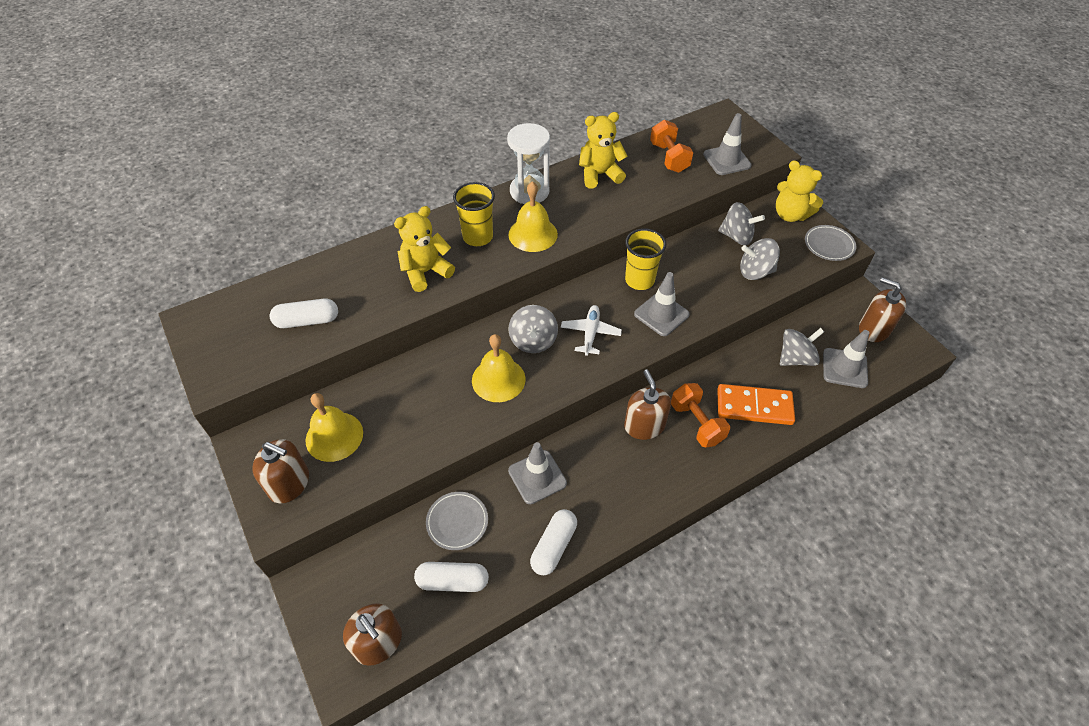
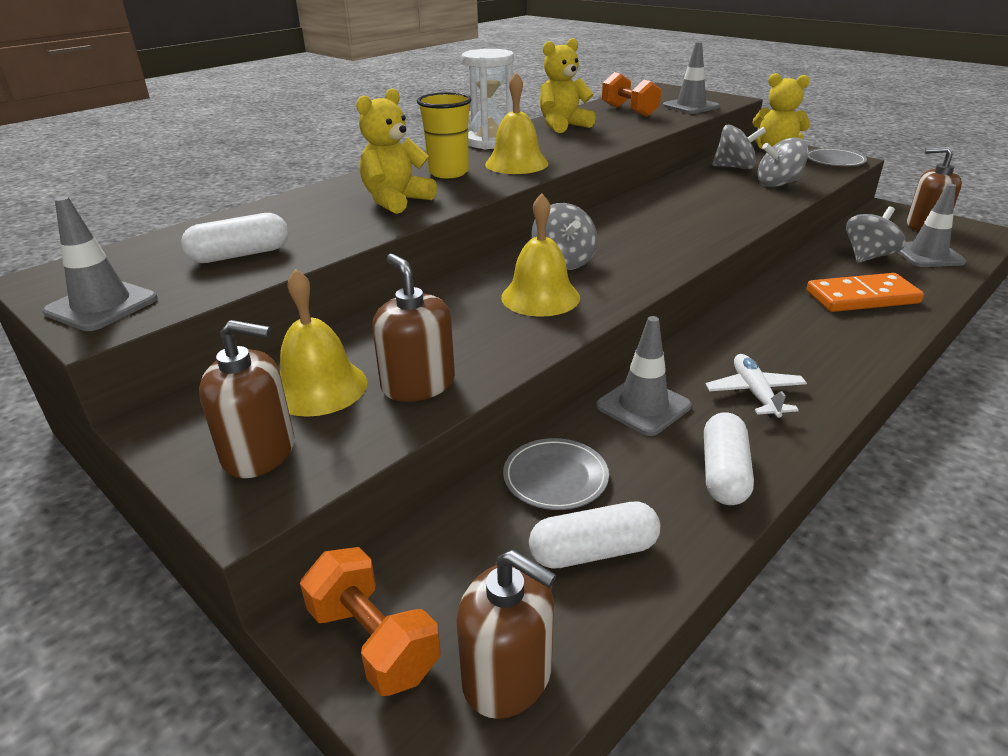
camera: 15 degrees left, 20 degrees down
(590, 333) = (631, 246): white plane -> white plane (754, 393)
(639, 280) = (656, 205): yellow cup -> none
(644, 425) = (746, 334): brown soap dispenser -> brown soap dispenser (418, 384)
(661, 314) = (704, 222): grey traffic cone -> grey traffic cone (102, 305)
(696, 423) = (808, 321): orange dumbbell -> orange dumbbell (373, 641)

